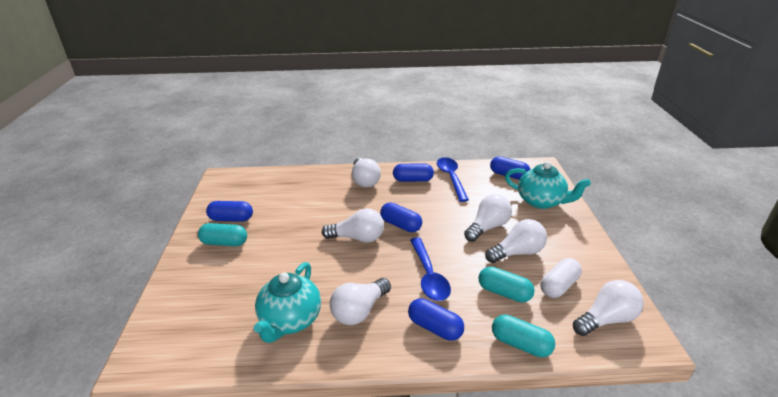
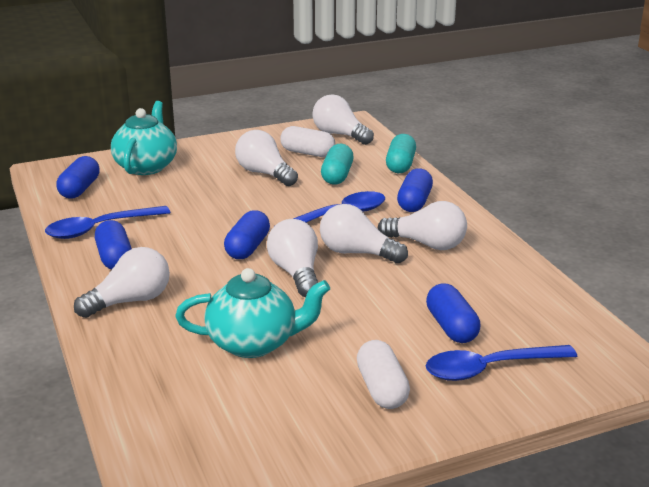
camera: 110 degrees left, 5 degrees down
(200, 289) = (490, 369): none -> blue spoon
(224, 243) = (382, 389): turquoise capsule -> white capsule
(231, 219) = (315, 409): blue capsule -> blue capsule (451, 327)
(290, 320) = (477, 282): turquoise teapot -> turquoise teapot (254, 343)
(487, 227) = (222, 192): white light bulb -> white light bulb (357, 253)

